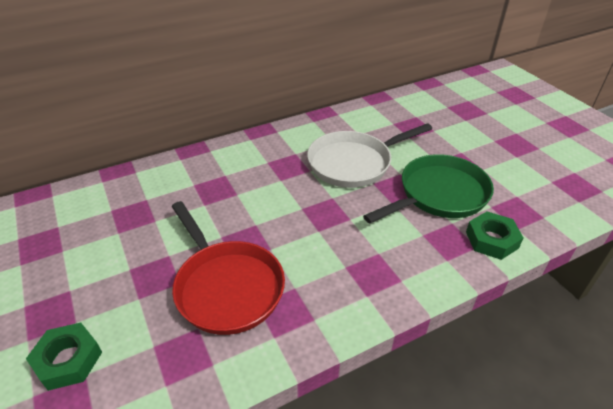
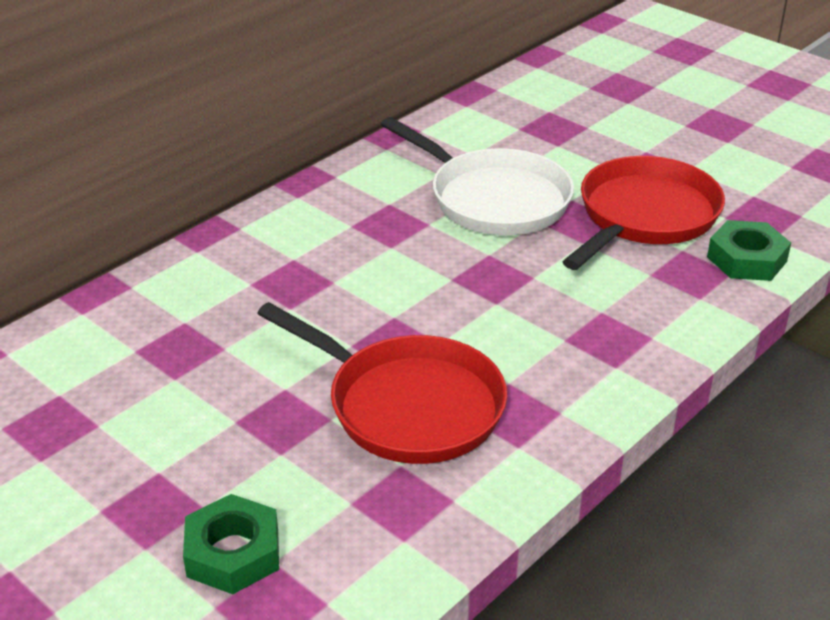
camera: 20 degrees left, 5 degrees down
(354, 163) = (493, 198): white pan -> white pan turned 90 degrees counterclockwise
(438, 195) = (644, 217): green pan -> red pan

